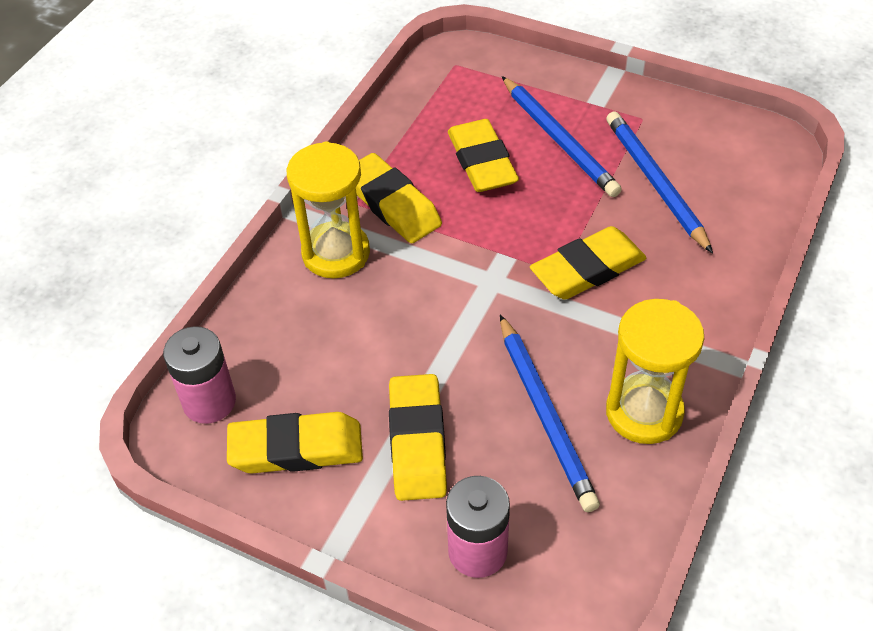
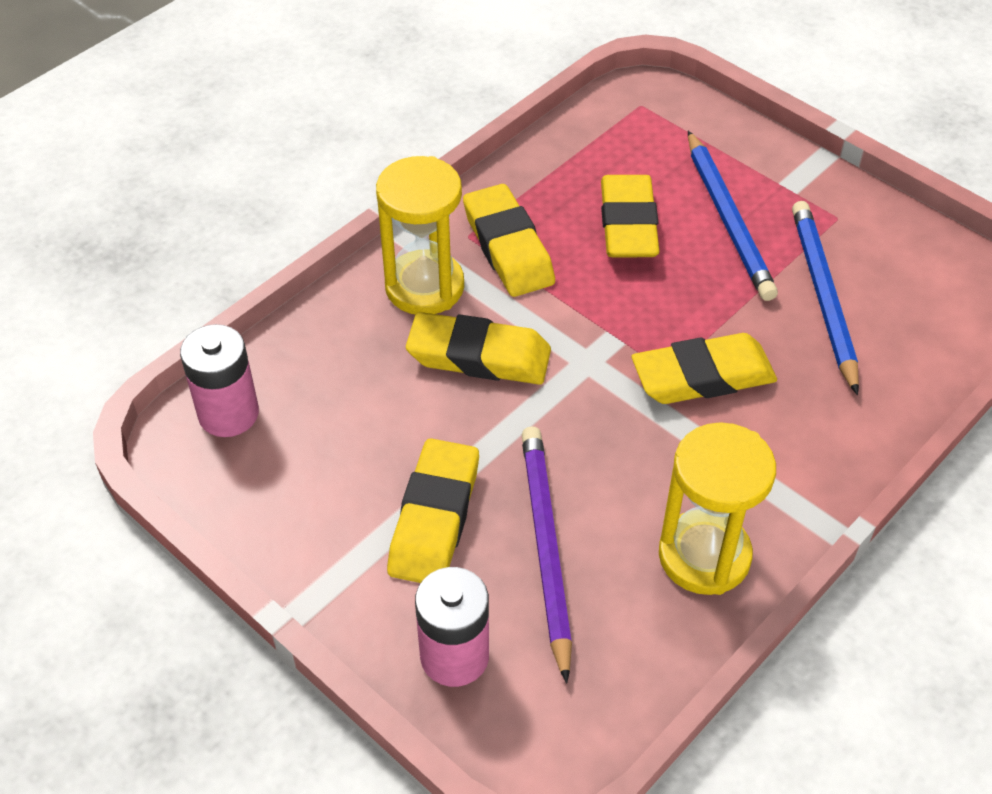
camera: 15 degrees right, 0 degrees up
(296, 449) = (301, 489): yellow eraser -> yellow eraser (479, 356)
(517, 441) = (546, 548): none -> purple pencil
(545, 415) = (589, 527): blue pencil -> none

